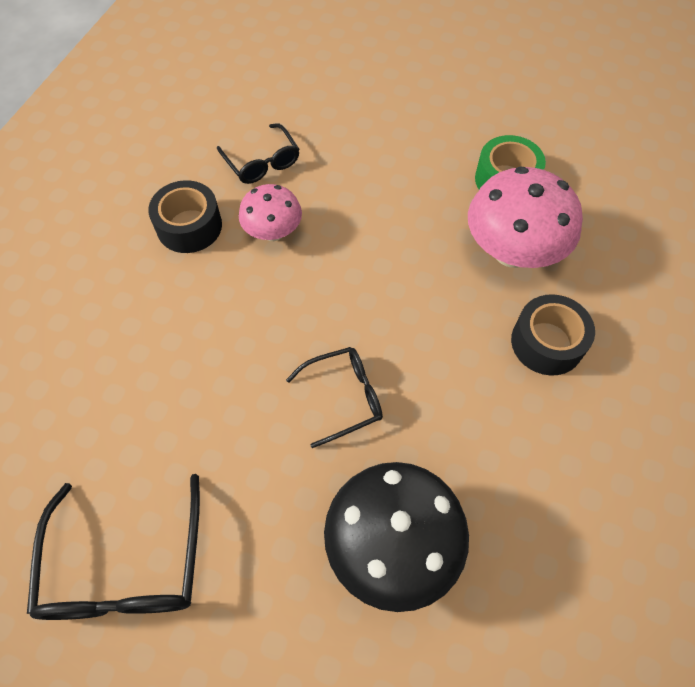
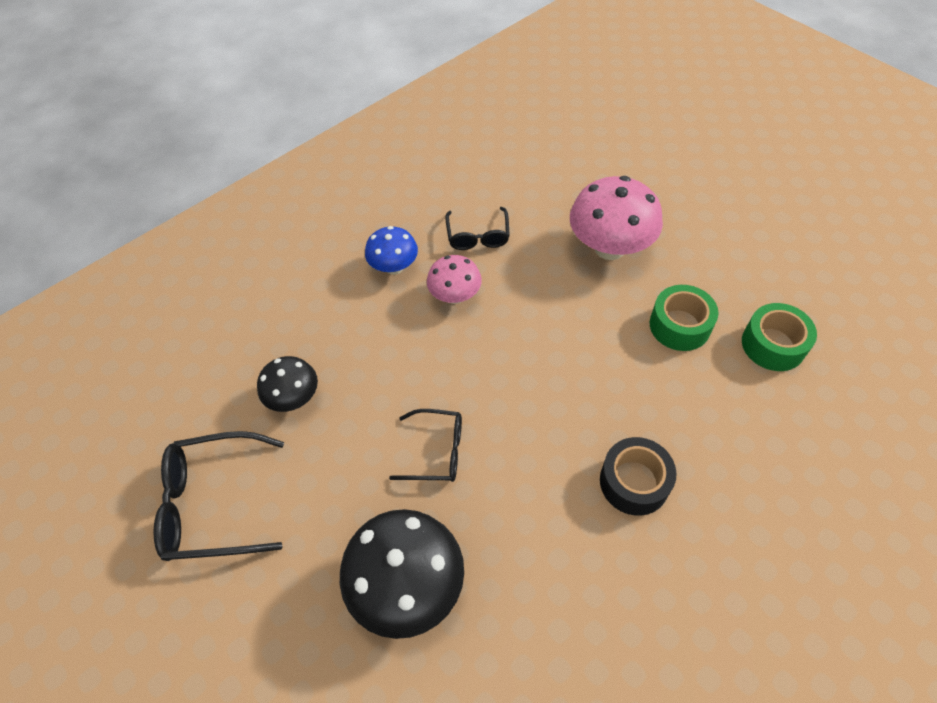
camera: 30 degrees right, 5 degrees down
(125, 567) = (213, 504): black glasses -> black glasses turned 60 degrees clockwise
(155, 410) = (294, 398): none -> black mushroom
(189, 226) = (394, 267): black tape -> blue mushroom
(512, 251) = (648, 390): pink mushroom -> pink mushroom (609, 247)
(594, 167) = (773, 344): none -> green tape

